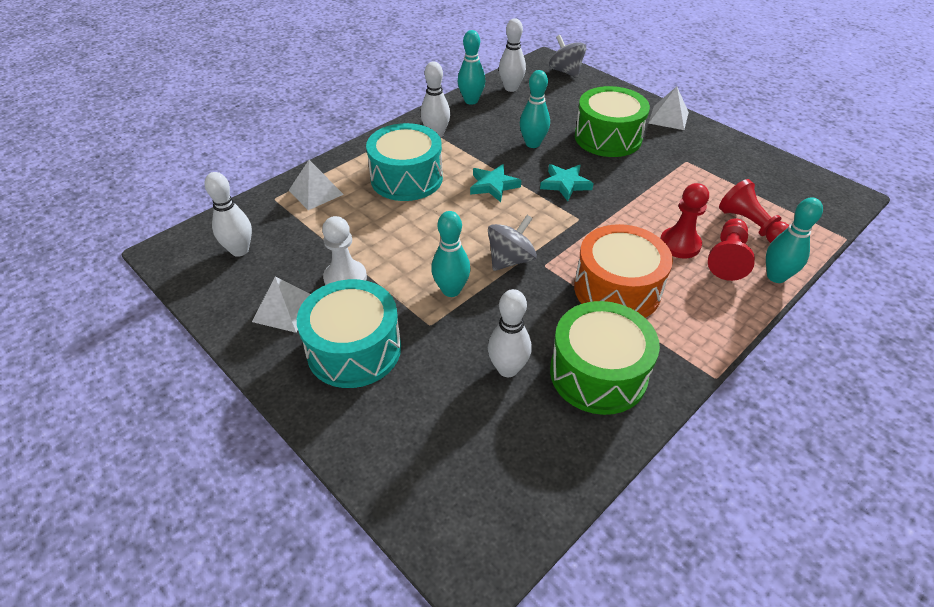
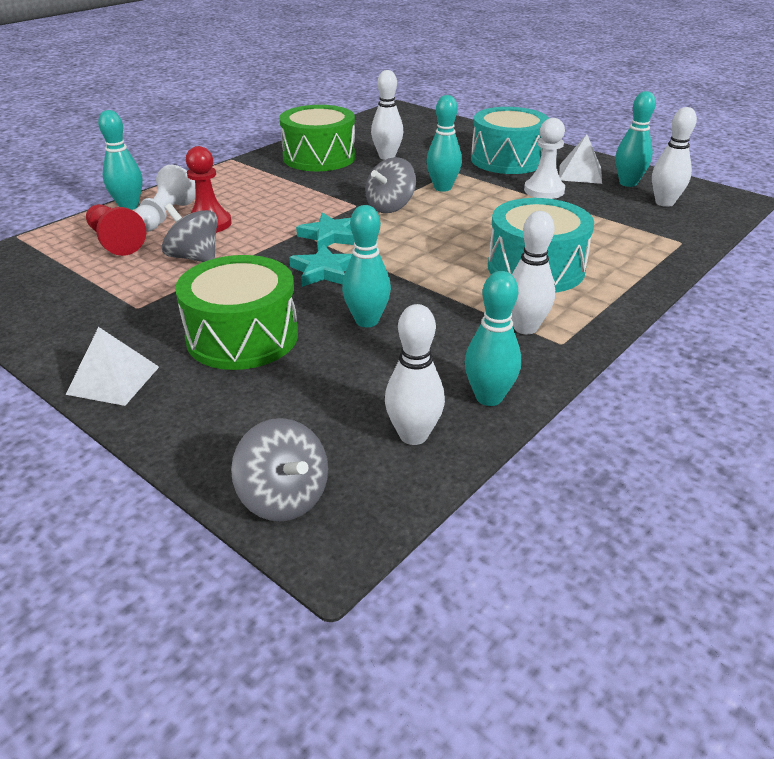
camera: 175 degrees right, 10 degrees down
(247, 286) = (628, 183): none -> turquoise bowling pin
(316, 192) = (638, 250): white pyramid -> none
(493, 185) = (419, 266): turquoise star -> turquoise star (330, 236)
(617, 289) = (289, 194): orange drum -> none
(671, 203) = (194, 257): none -> grey spinning top
(727, 258) = (166, 216): red pawn -> white pawn

